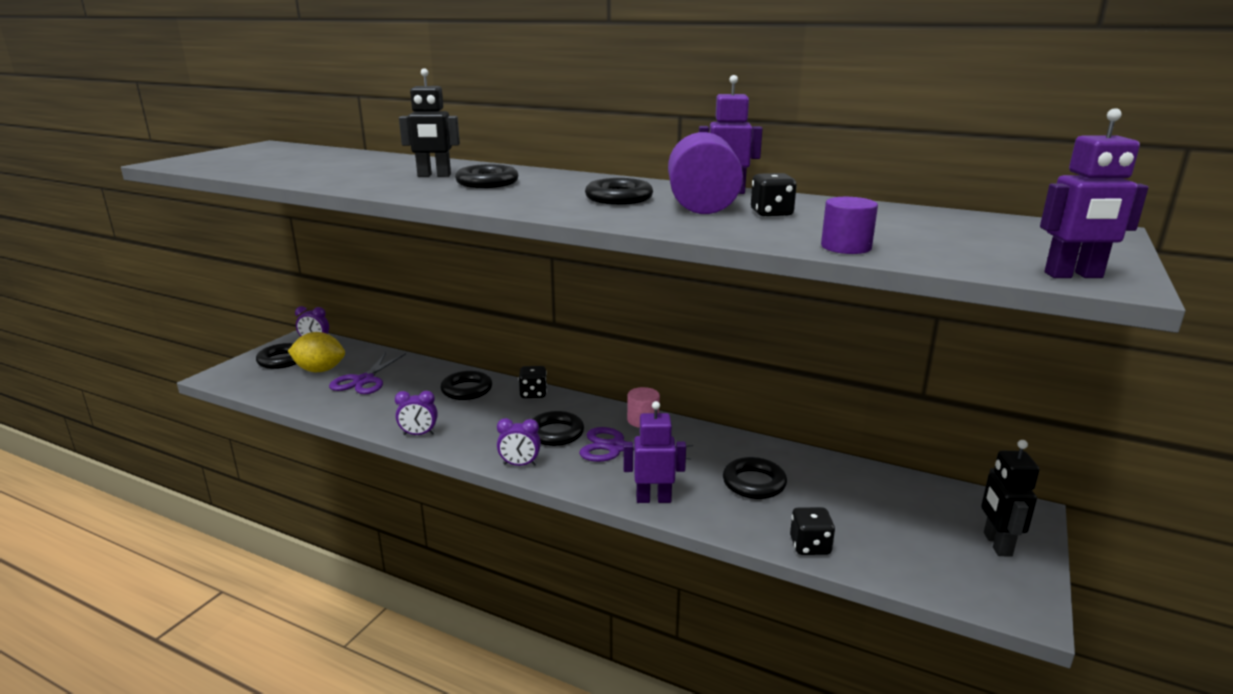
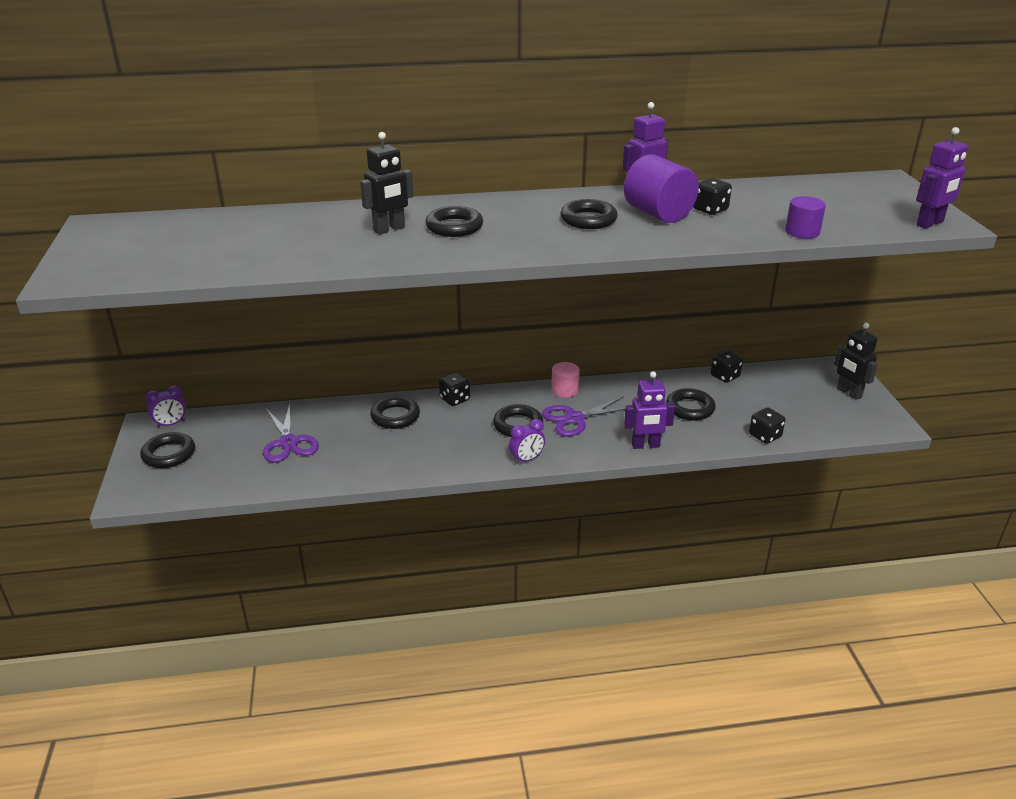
camera: 35 degrees left, 10 degrees up
(320, 370) = (227, 449): yellow lemon -> none
(419, 434) = (414, 469): purple clock -> none
(653, 499) = (645, 445): purple robot -> purple robot turned 150 degrees counterclockwise
(840, 467) = (725, 376): none -> black dice

